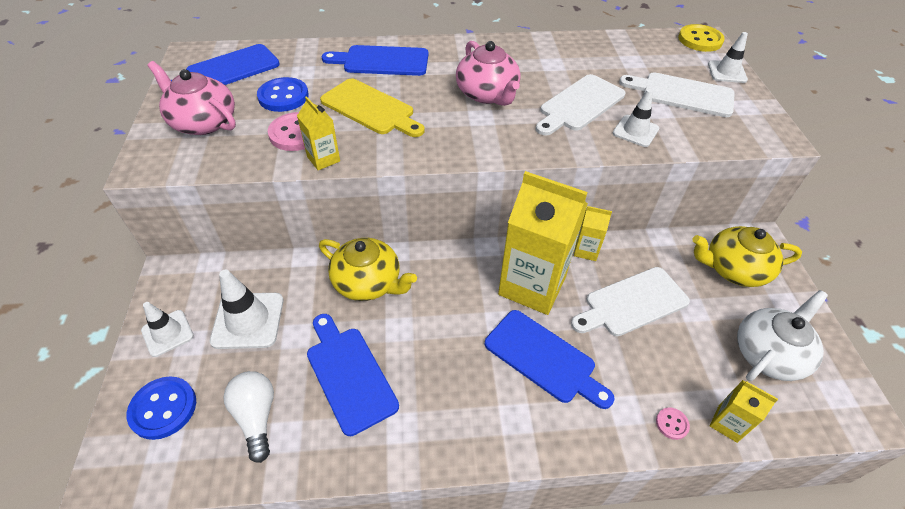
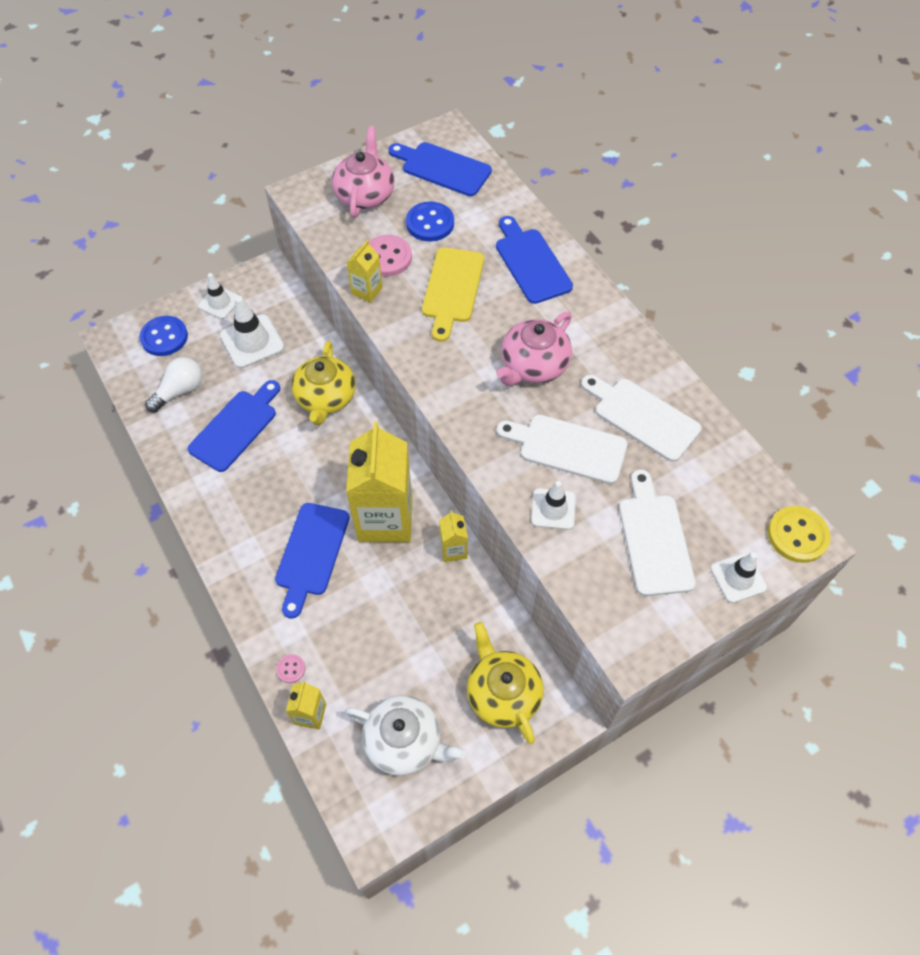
camera: 65 degrees right, 10 degrees up
(632, 303) = (407, 607): white cutting board -> white cutting board (642, 417)

